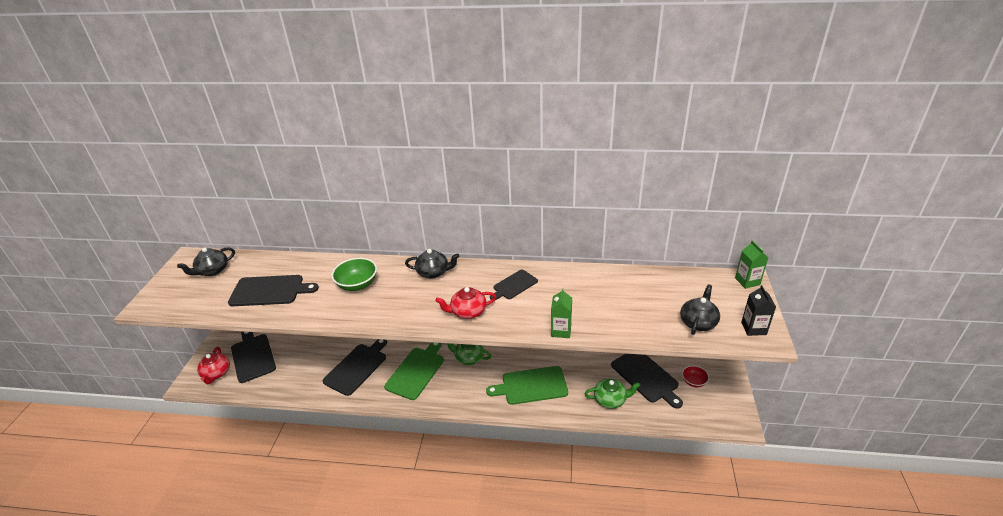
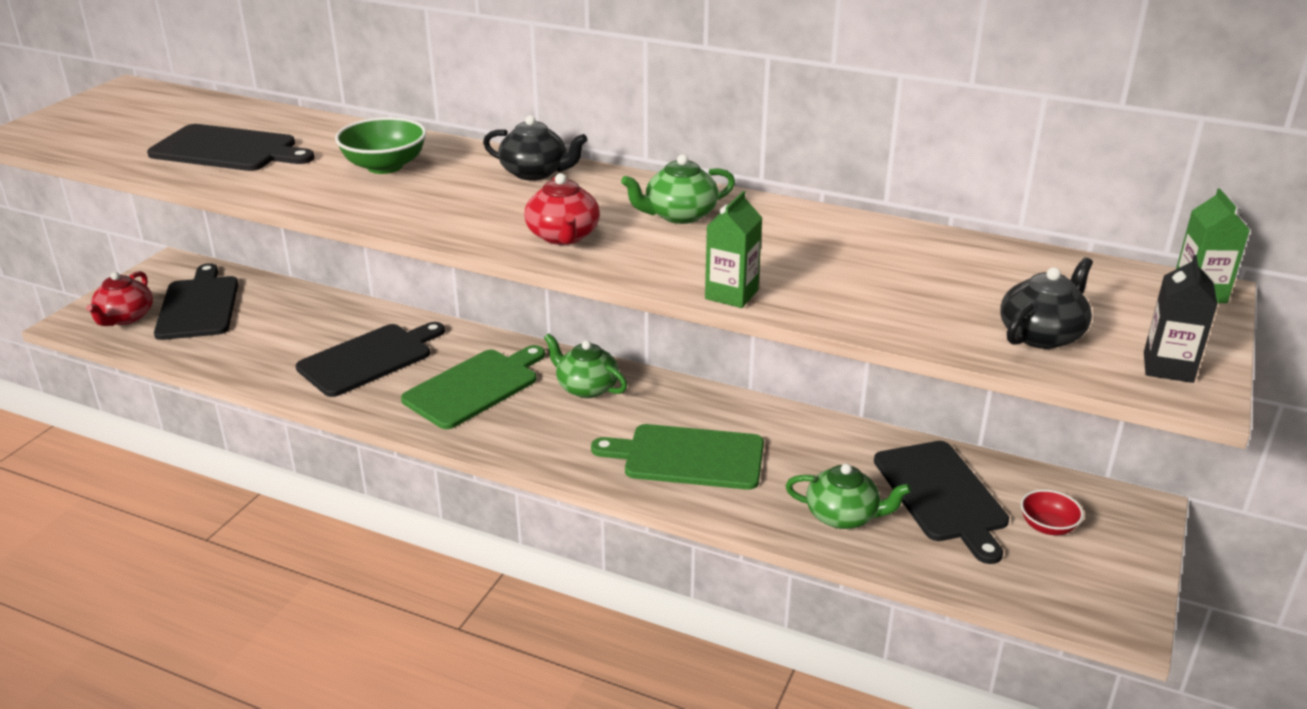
camera: 15 degrees right, 5 degrees down
(212, 271) = (153, 110): black teapot -> none
(468, 312) = (563, 236): red teapot -> red teapot turned 105 degrees counterclockwise
(514, 285) = (679, 215): black cutting board -> green teapot

